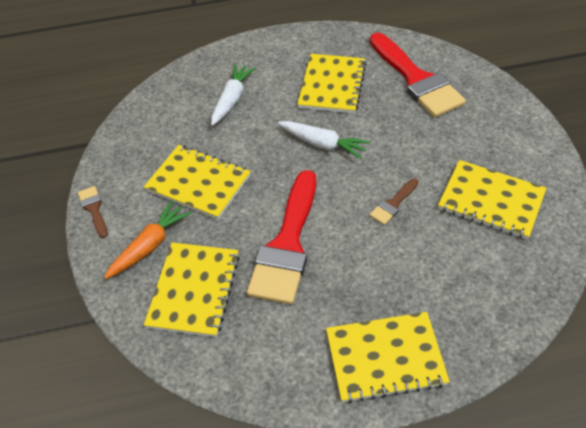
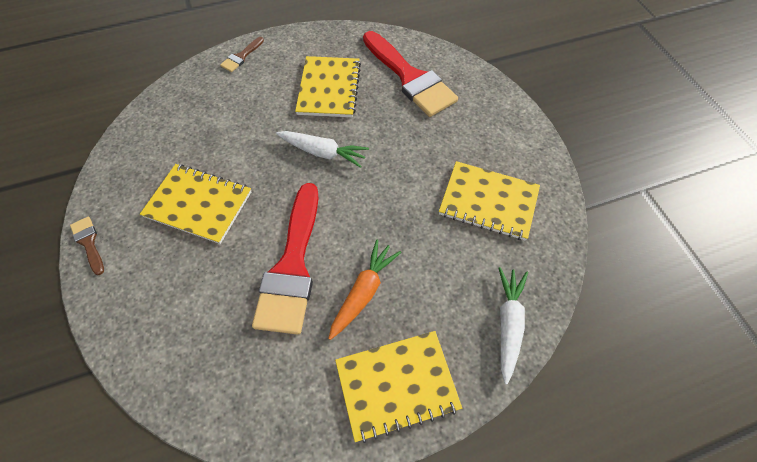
camera: 10 degrees left, 10 degrees up
(150, 245) = (149, 280): orange carrot -> orange carrot (363, 292)
(194, 290) = (198, 327): yellow notebook -> none
(232, 99) = (230, 109): white carrot -> white carrot (508, 324)
(393, 204) = (395, 212): brown brush -> brown brush (241, 57)

